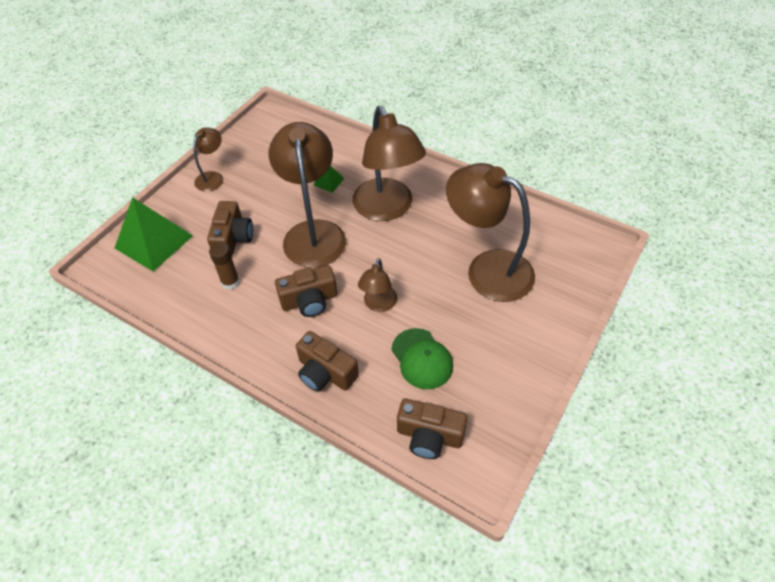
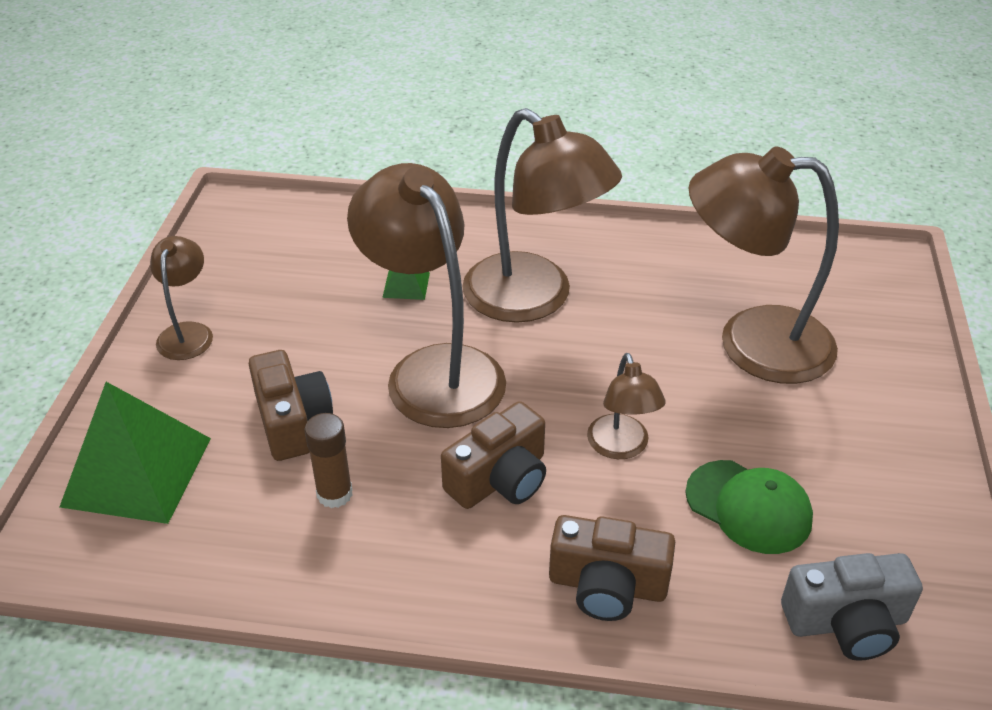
camera: 25 degrees left, 10 degrees down
(429, 436) = (846, 622): brown camera -> grey camera

